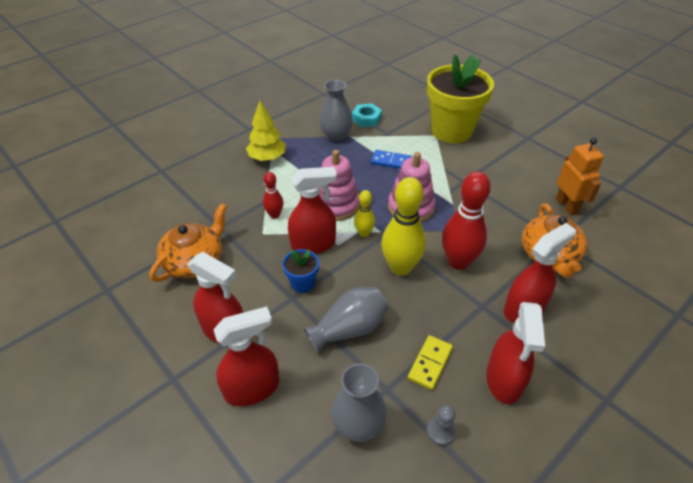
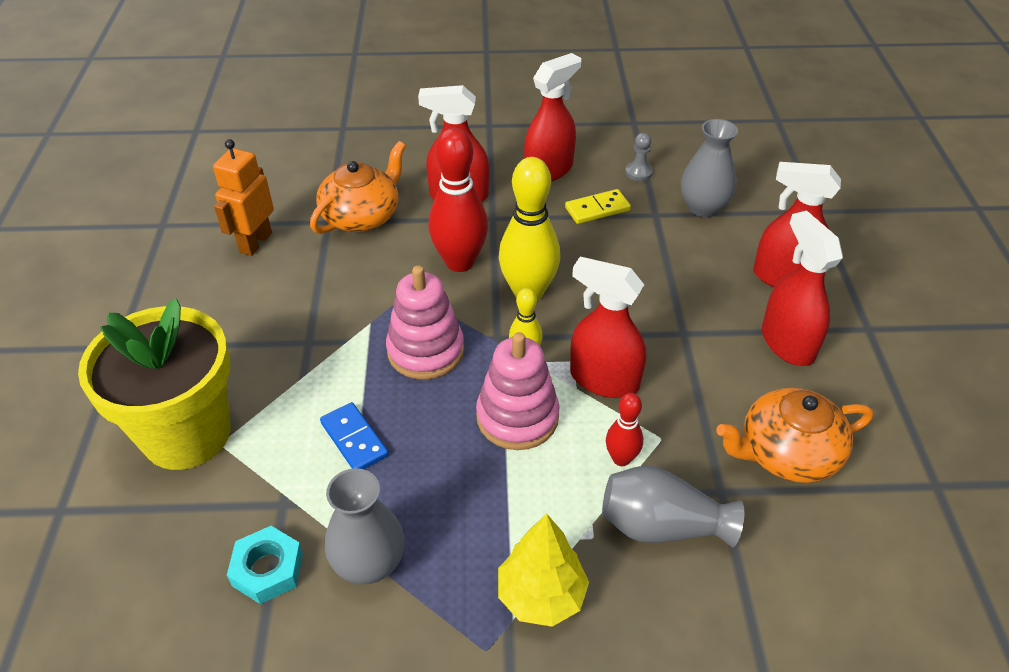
camera: 140 degrees left, 0 degrees up
(302, 283) = (658, 341): blue flower pot -> none
(349, 329) = (646, 271): grey vase -> grey vase (661, 526)

